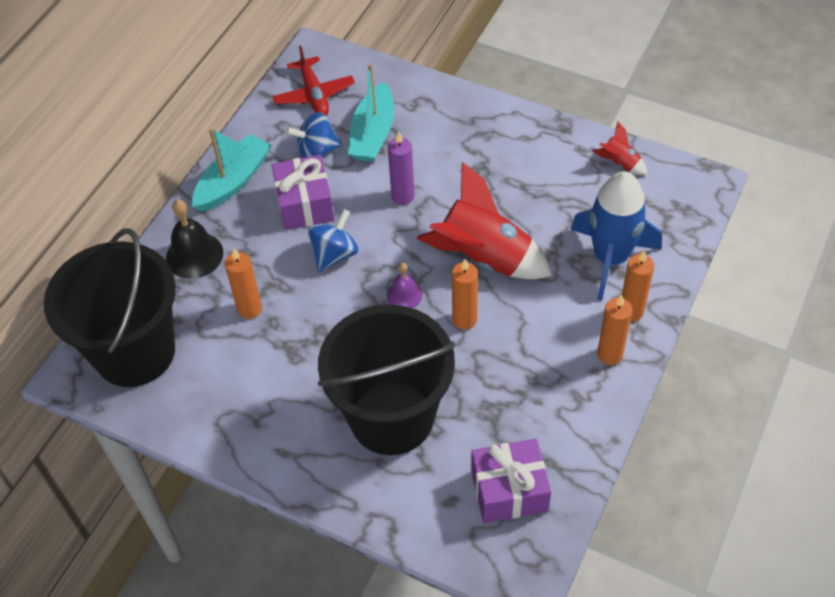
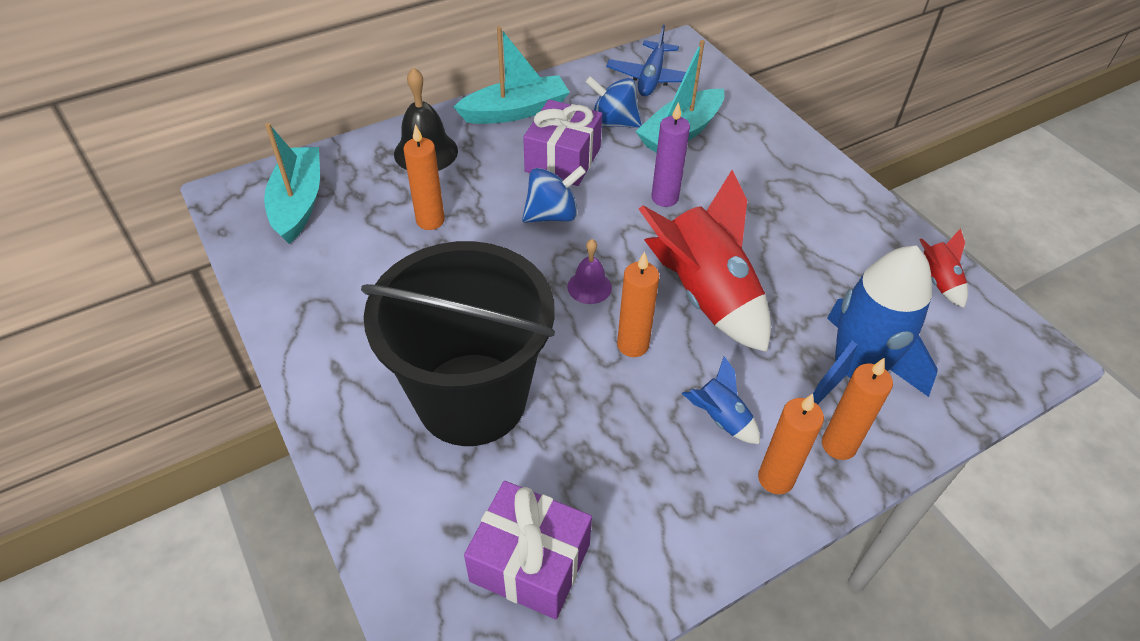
camera: 30 degrees right, 5 degrees down
(135, 352) = (298, 203): black bucket -> turquoise boat
(314, 94) = (651, 78): red plane -> blue plane
(553, 336) = (720, 418): none -> blue rocket

